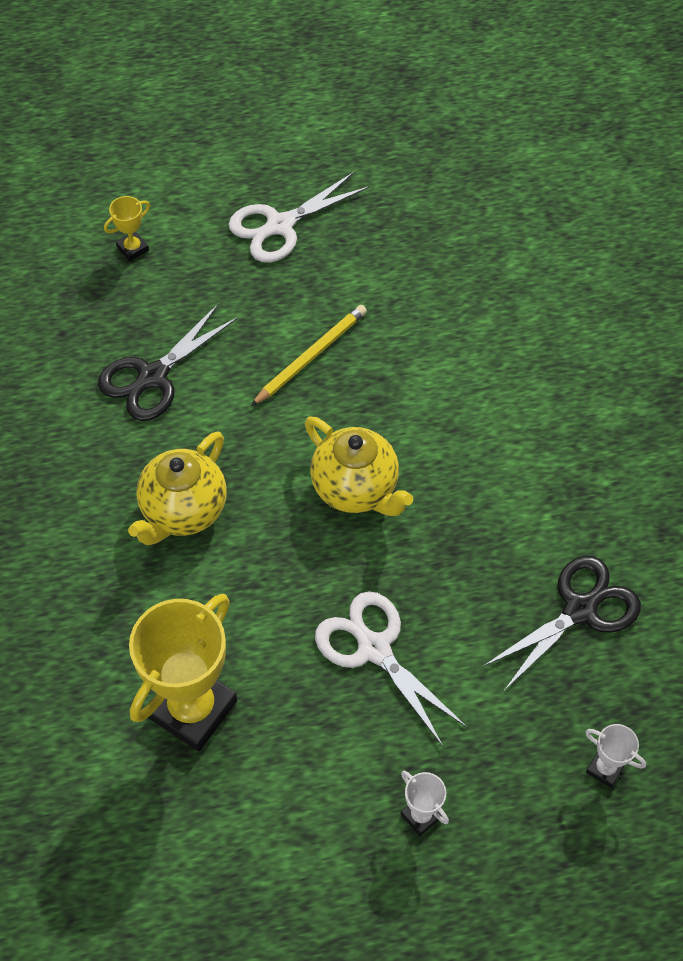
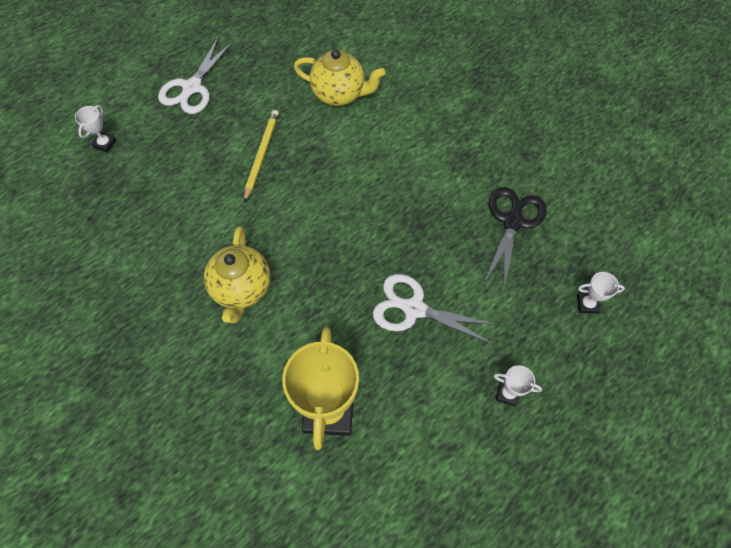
camera: 30 degrees left, 5 degrees up
(132, 248) = (105, 143): yellow trophy -> white trophy
(153, 376) = (168, 215): black scissors -> none
(356, 489) = (340, 219): yellow teapot -> yellow teapot (339, 94)

